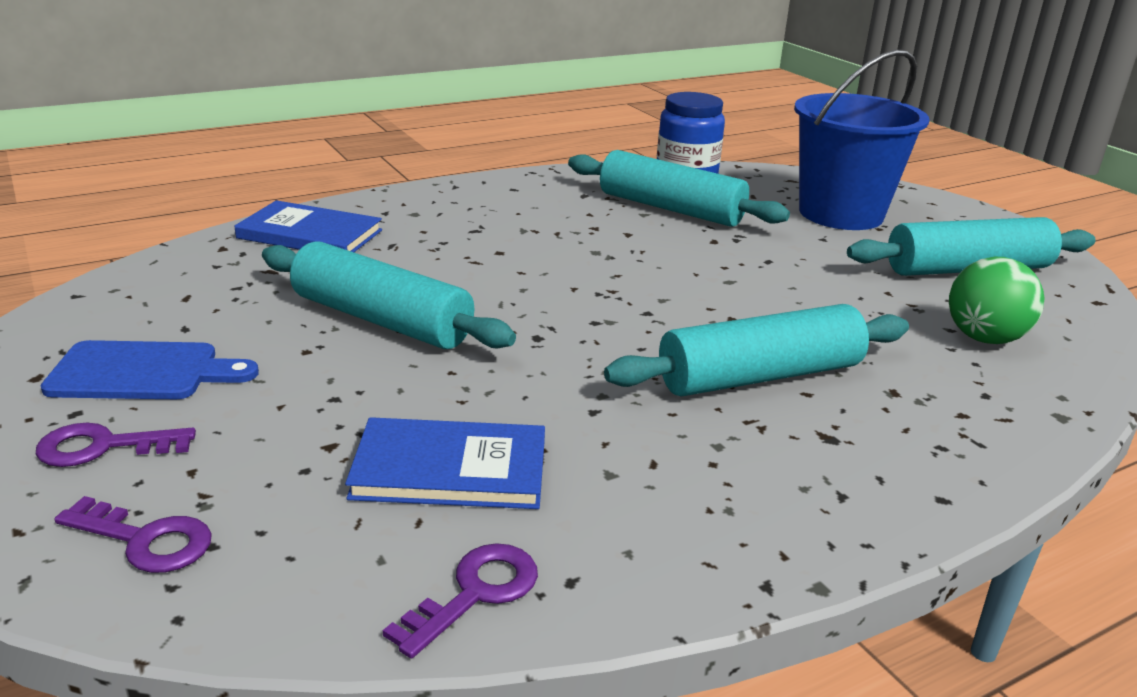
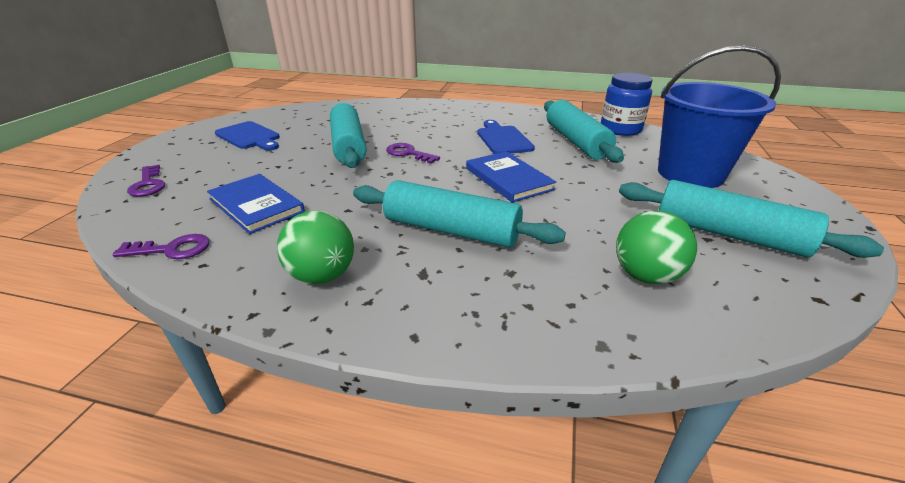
camera: 45 degrees right, 5 degrees up
(103, 447) = (196, 154): purple key -> purple key (408, 153)
(310, 234) = (390, 109): blue book -> blue book (508, 179)
(582, 233) = (503, 139): none -> blue cutting board
(742, 500) = (322, 275): none -> green ball

